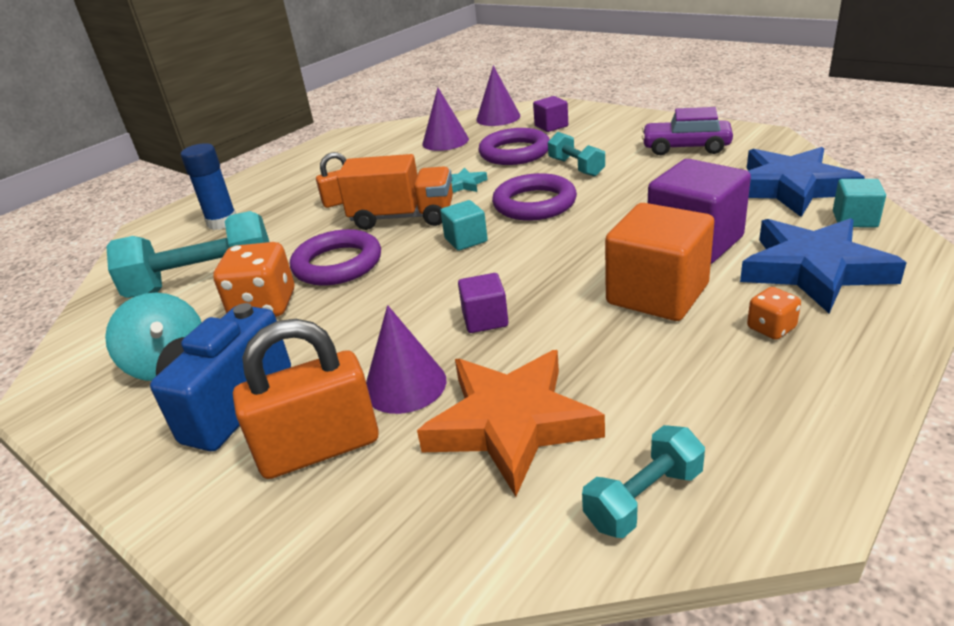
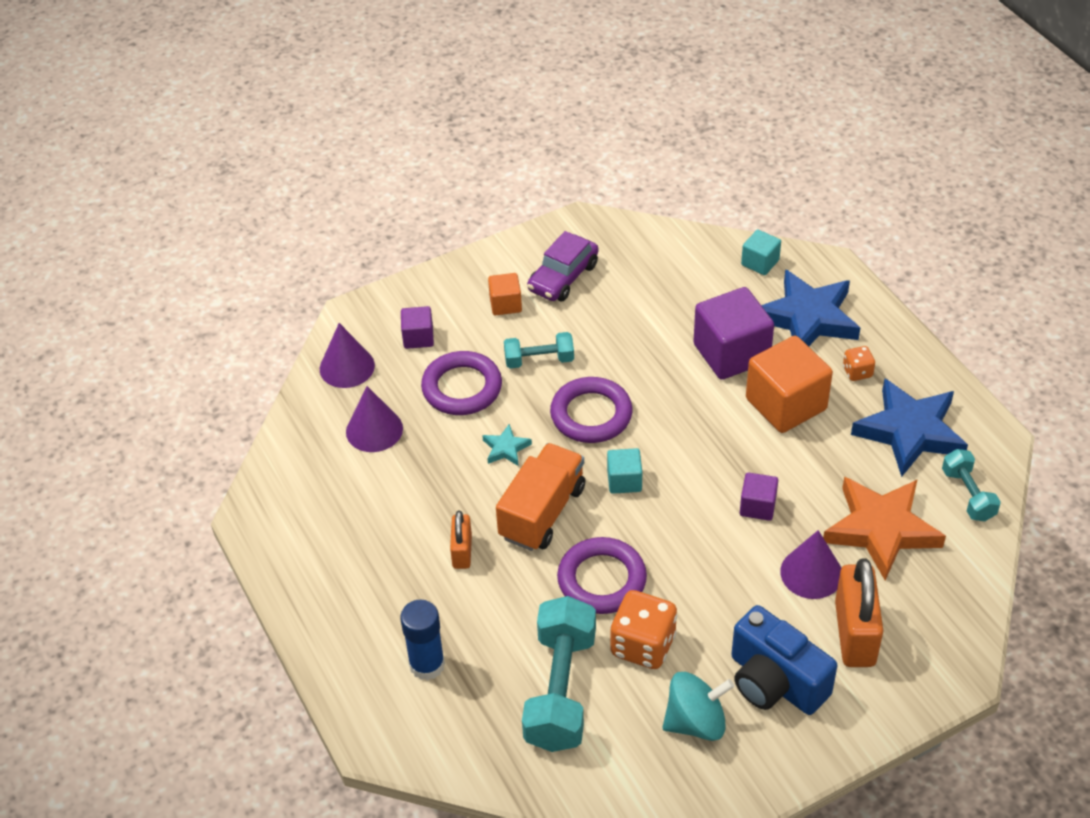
camera: 70 degrees left, 15 degrees up
(624, 139) = (505, 304): none -> orange cube
(790, 188) = (690, 263): blue star -> blue star (910, 432)

